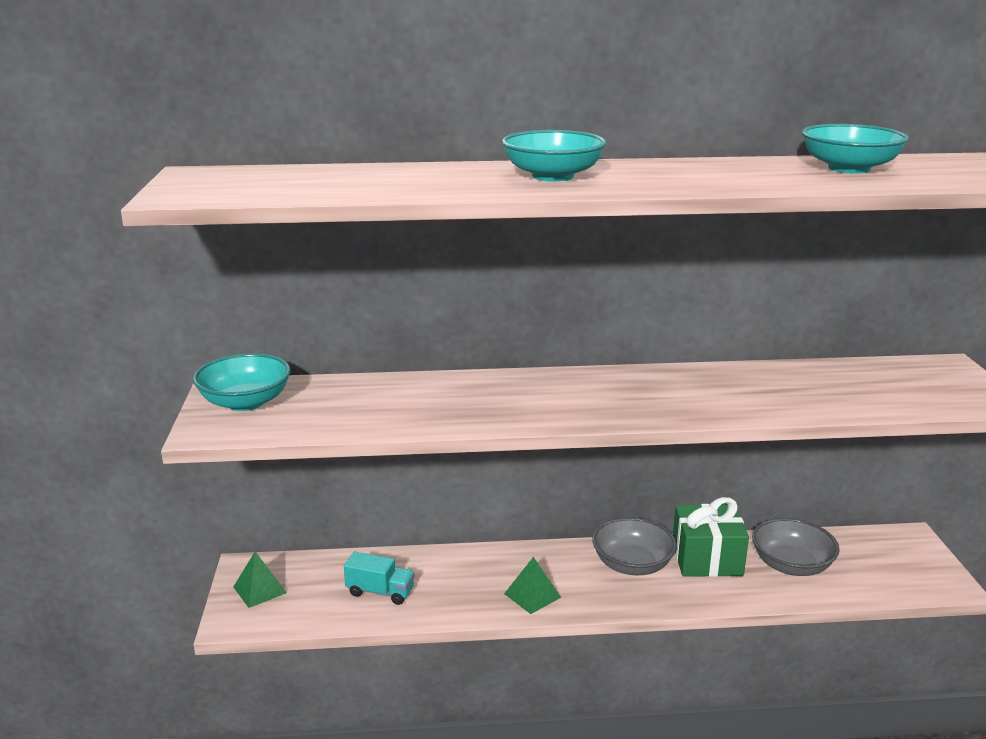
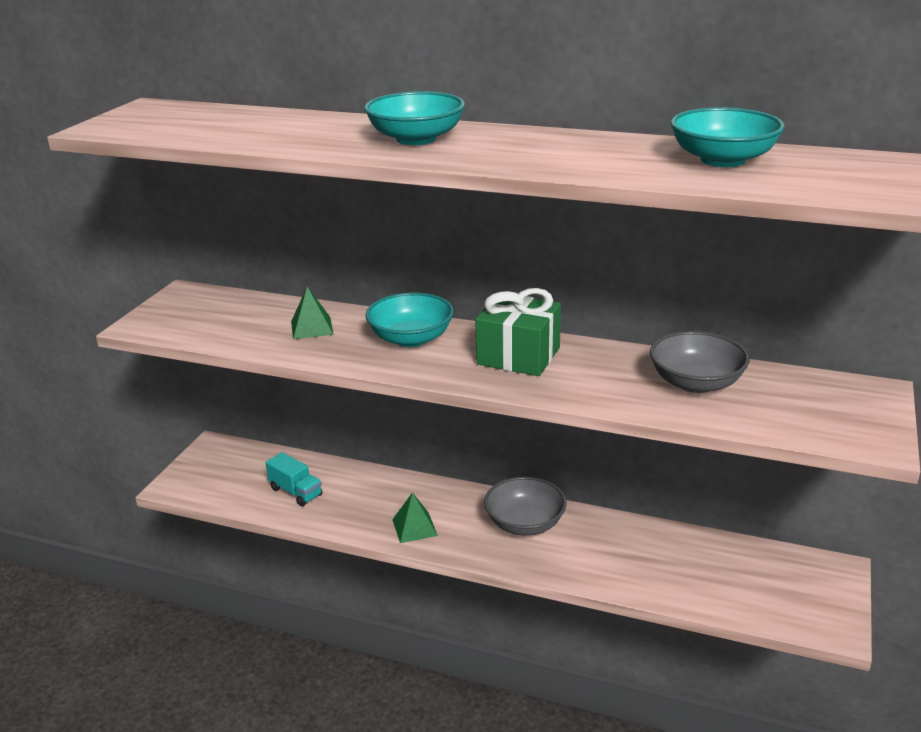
camera: 25 degrees right, 5 degrees up
(245, 402) = (189, 307): turquoise bowl -> turquoise bowl (411, 338)
(259, 589) = (209, 466): green pyramid -> green pyramid (311, 327)
(706, 559) = (599, 536): green gift -> green gift (518, 356)
(791, 565) = (679, 564): grey bowl -> grey bowl (696, 383)

